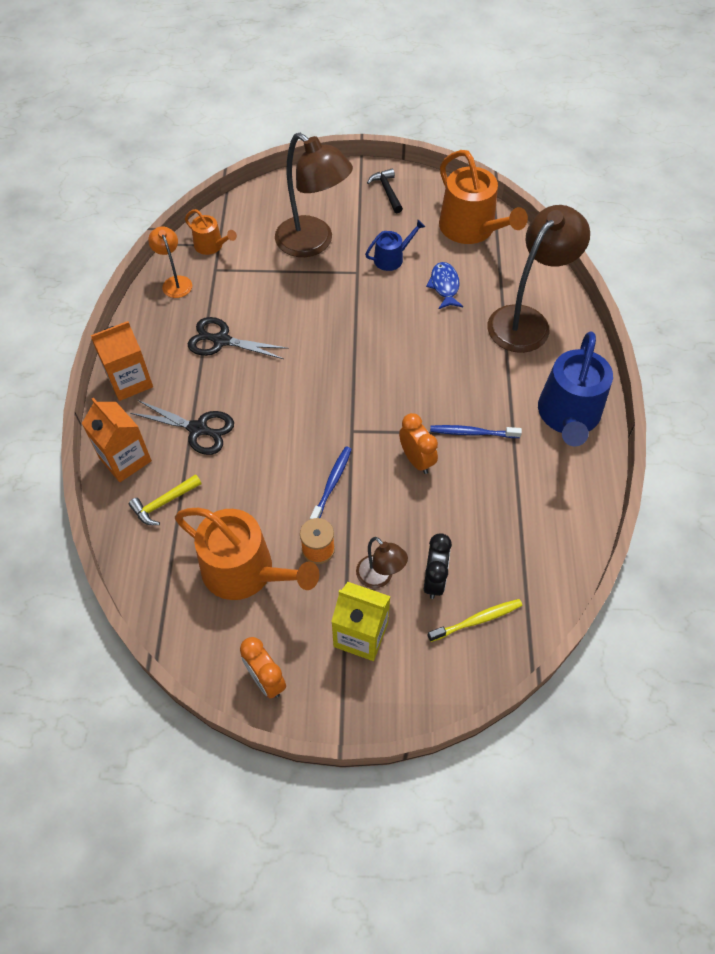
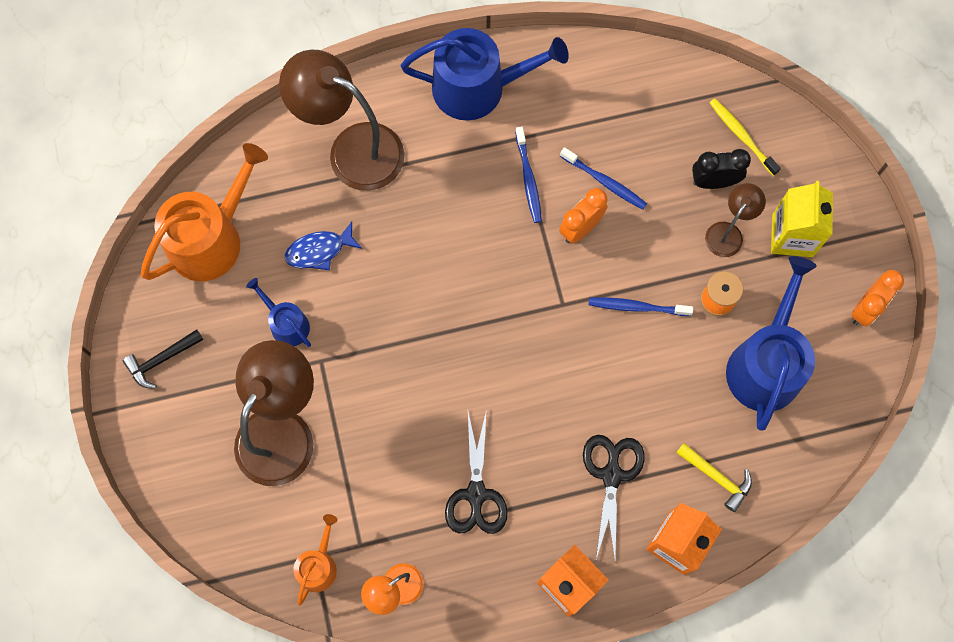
camera: 105 degrees left, 15 degrees up
(245, 572) = (766, 363): orange watering can -> blue watering can
(456, 489) = (605, 182): none -> blue toothbrush

